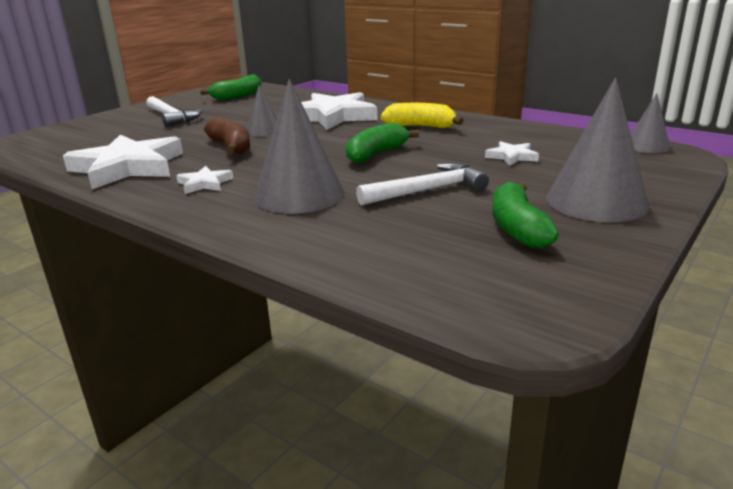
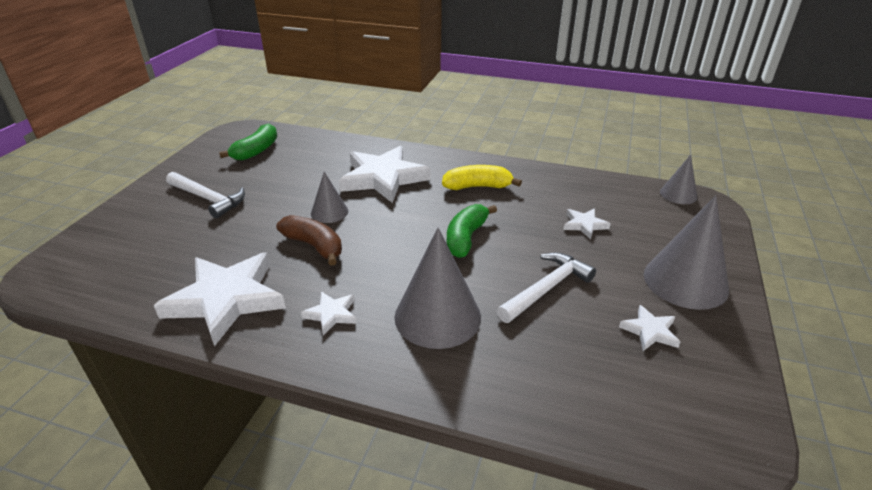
camera: 20 degrees left, 10 degrees up
(517, 228) = (650, 331): green banana -> white star

